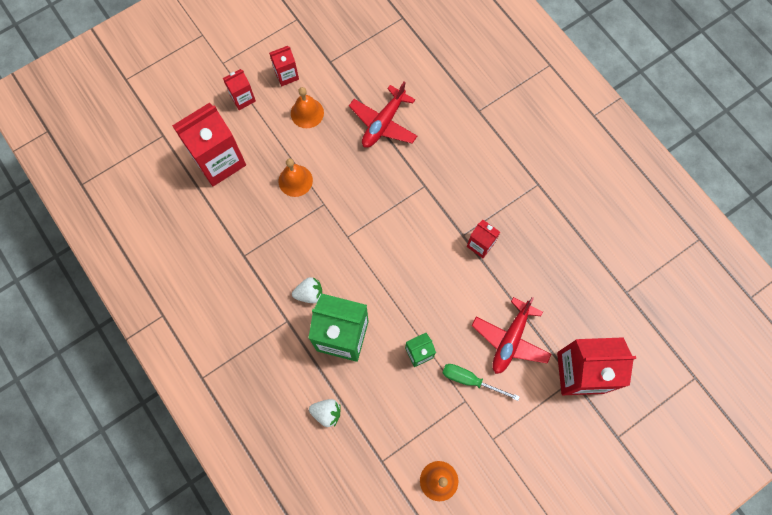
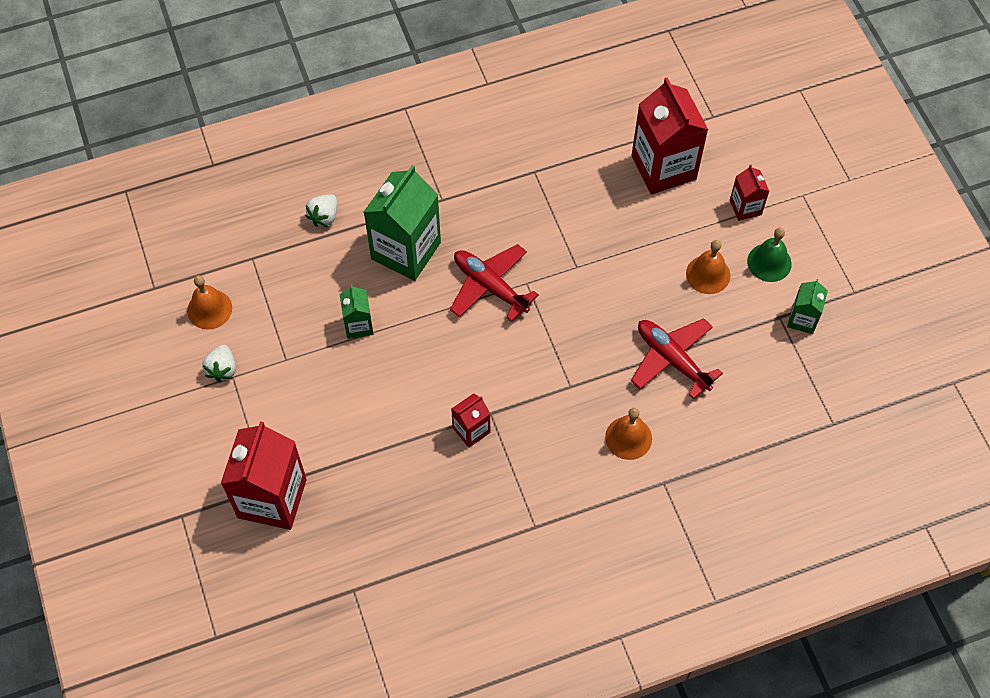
camera: 105 degrees right, 10 degrees down
(286, 75) = (769, 262): red carton -> green bell
(295, 180) = (616, 242): orange bell -> orange bell (628, 438)
(309, 294) = (467, 228): white strawberry -> white strawberry (222, 369)
(328, 47) = (802, 319): none -> green carton
(470, 380) = (307, 371): green screwdriver -> none
(510, 339) = (340, 429): red plane -> red plane (490, 286)

